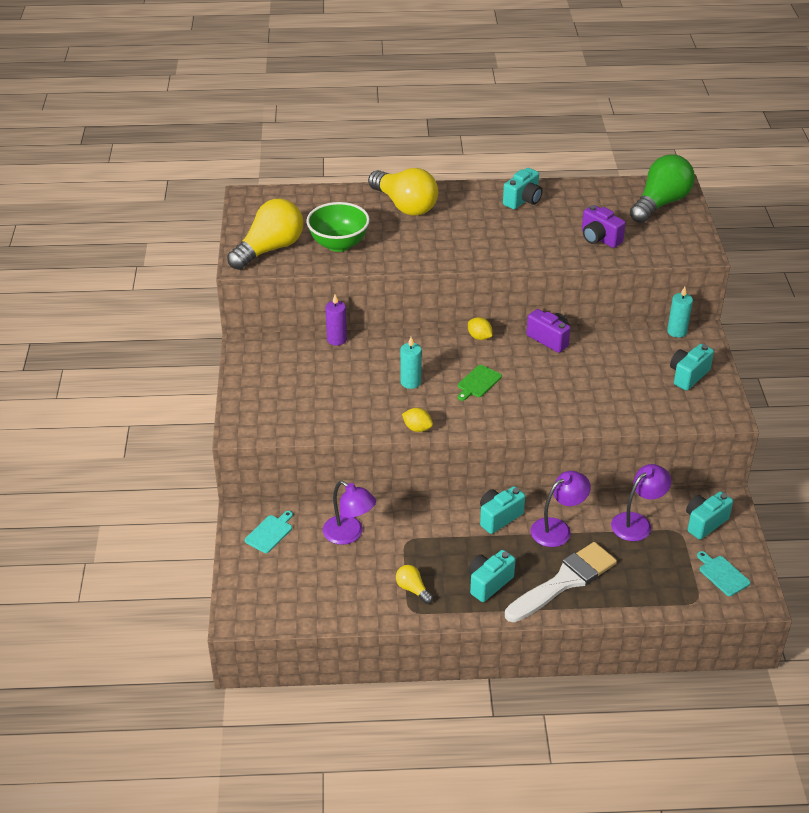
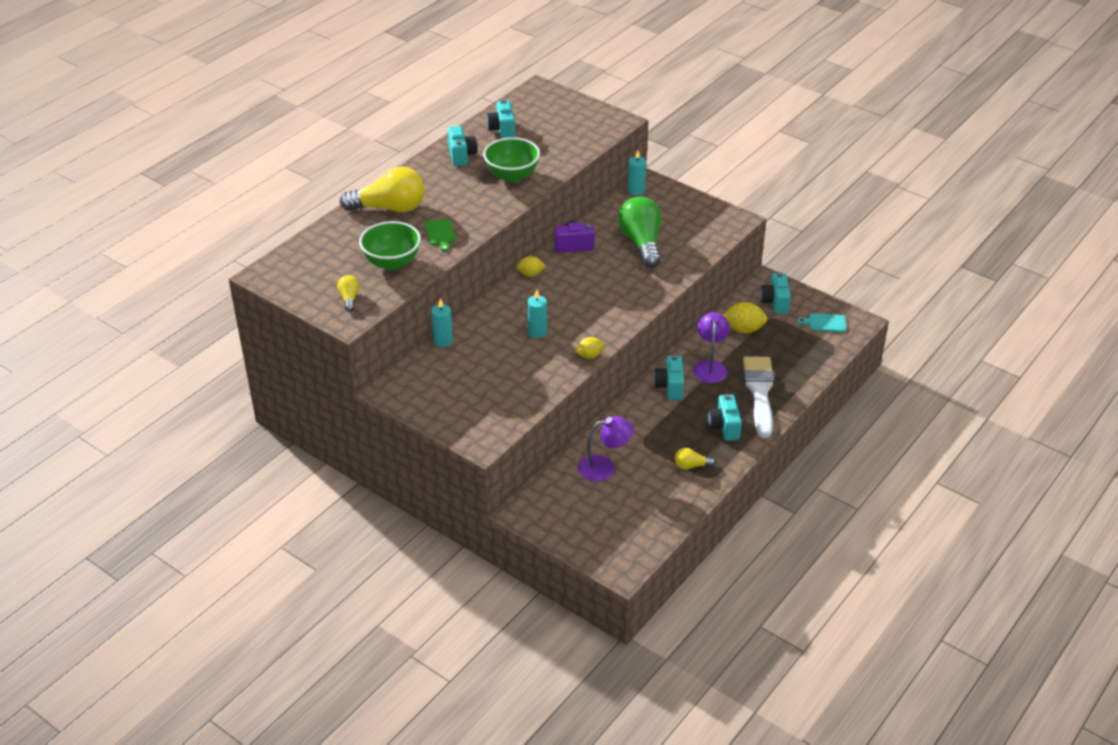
camera: 50 degrees left, 0 degrees up
(269, 249) = (349, 298): yellow light bulb -> yellow light bulb, size x0.45
(270, 533) = (556, 507): turquoise cutting board -> none
(336, 339) = (443, 341): purple candle -> turquoise candle
(478, 382) = (577, 302): green cutting board -> green cutting board (440, 233)
(534, 239) = (512, 176): none -> green bowl
(599, 239) = (550, 150): purple camera -> none
(637, 522) = (743, 329): purple lamp -> yellow lemon
(660, 203) = (547, 105): green light bulb -> green light bulb (641, 243)
(688, 375) = (683, 212): turquoise camera -> turquoise camera (502, 130)

